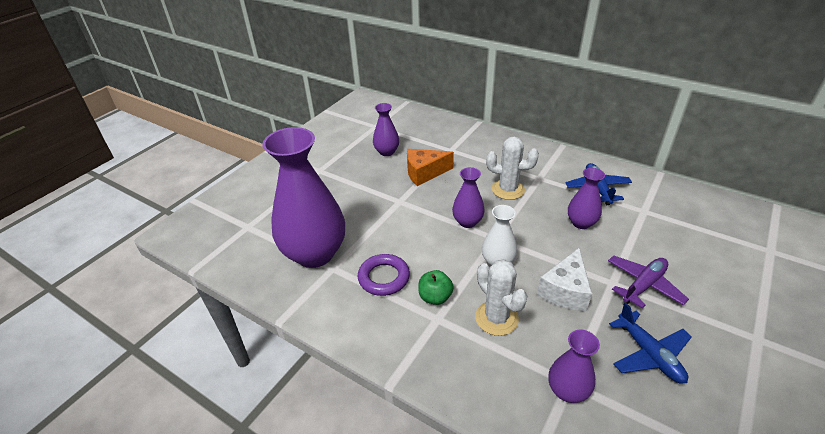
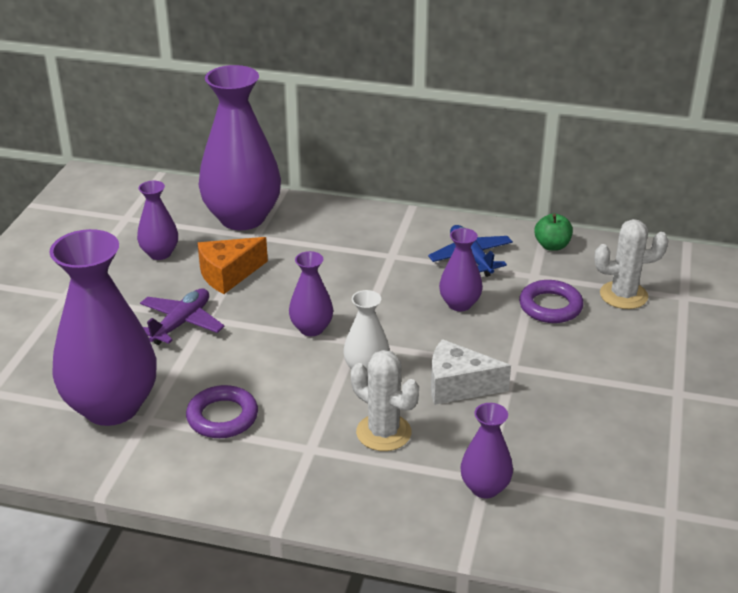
camera: 20 degrees left, 5 degrees down
(435, 297) = (299, 425): green apple -> green apple (552, 246)
(446, 137) = (242, 218): none -> purple vase
(508, 189) = (353, 278): white cactus -> white cactus (623, 295)
(565, 290) = (458, 386): white cheese -> white cheese turned 90 degrees clockwise
(643, 285) = (548, 362): purple plane -> purple plane (181, 323)
(649, 354) = (566, 432): blue plane -> none
(653, 238) = (550, 306): none -> purple ring

